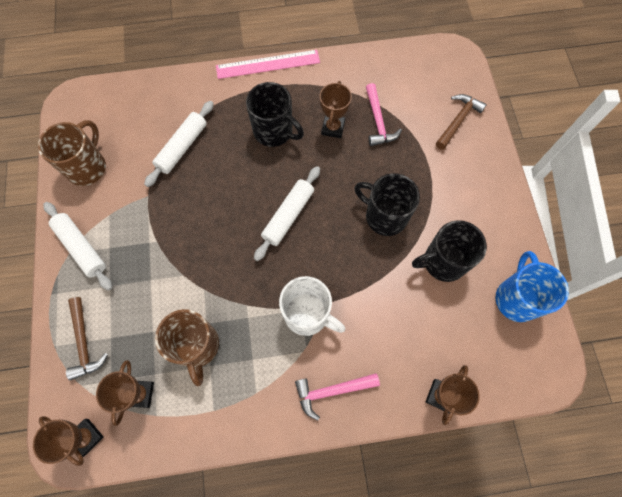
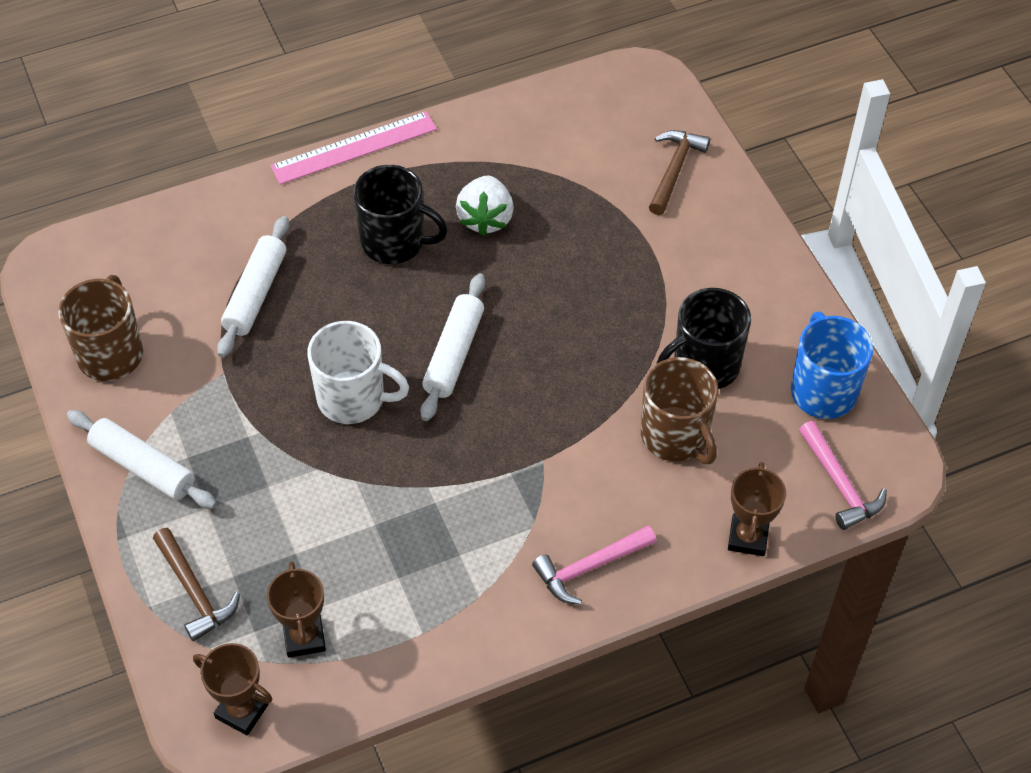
camera: 15 degrees left, 15 degrees down
(197, 346) = (370, 556): brown mug -> brown mug (675, 436)
(307, 314) = (523, 478): white mug -> white mug (353, 398)
(333, 128) = (485, 218): brown trophy -> white strawberry
(378, 121) = (553, 196): pink hammer -> pink hammer (840, 484)
(385, 216) = (601, 323): black mug -> none

